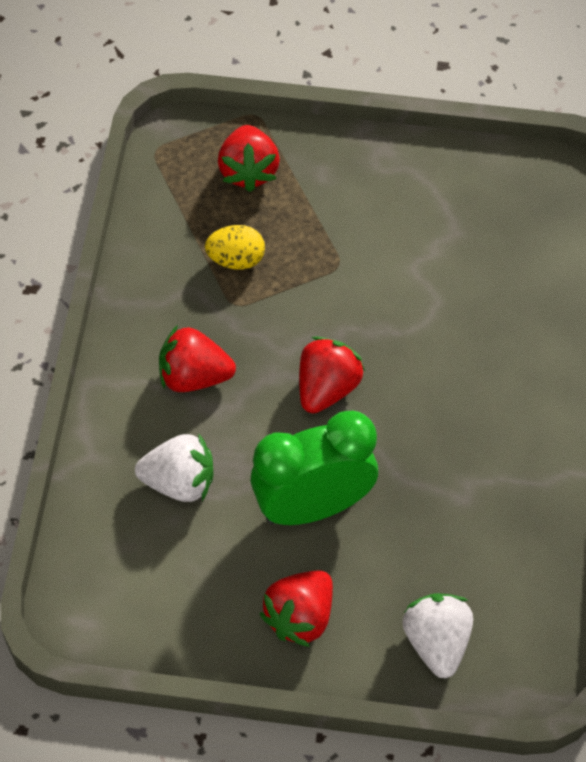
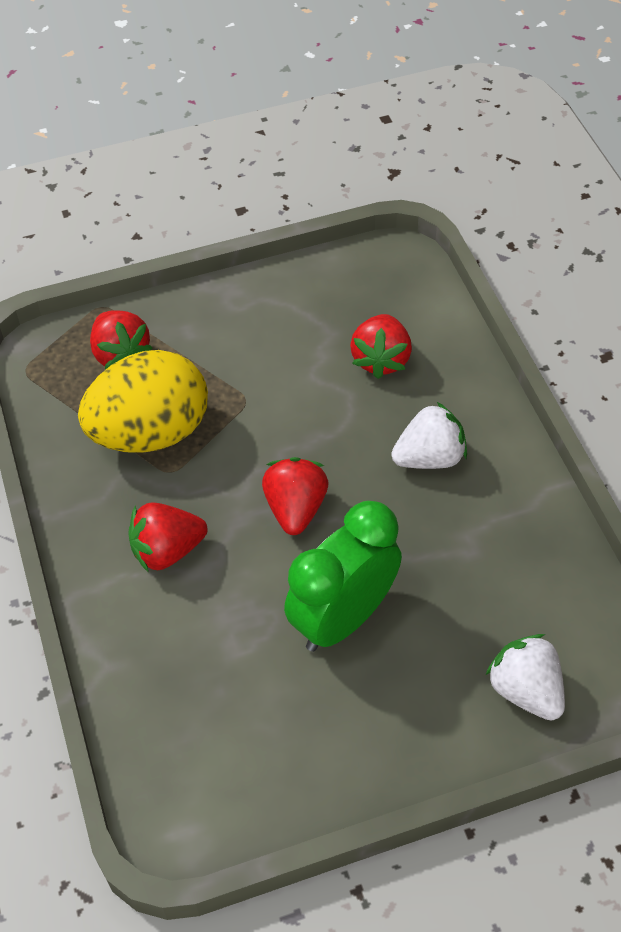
camera: 25 degrees left, 5 degrees down
(179, 482) = (206, 653): white strawberry -> white strawberry (429, 457)
(236, 259) = (150, 432): yellow egg -> yellow egg, size x2.17
(300, 617) = (389, 726): red strawberry -> red strawberry (381, 359)

